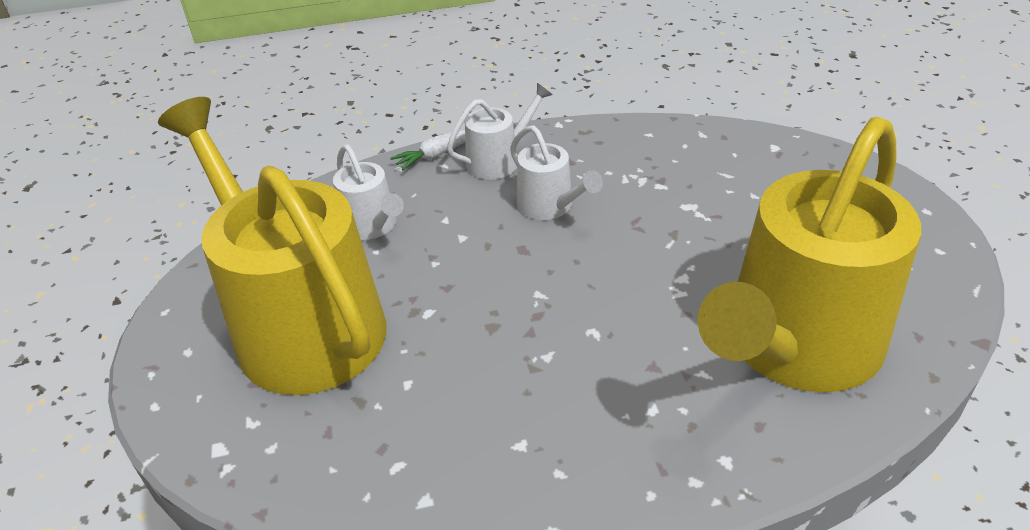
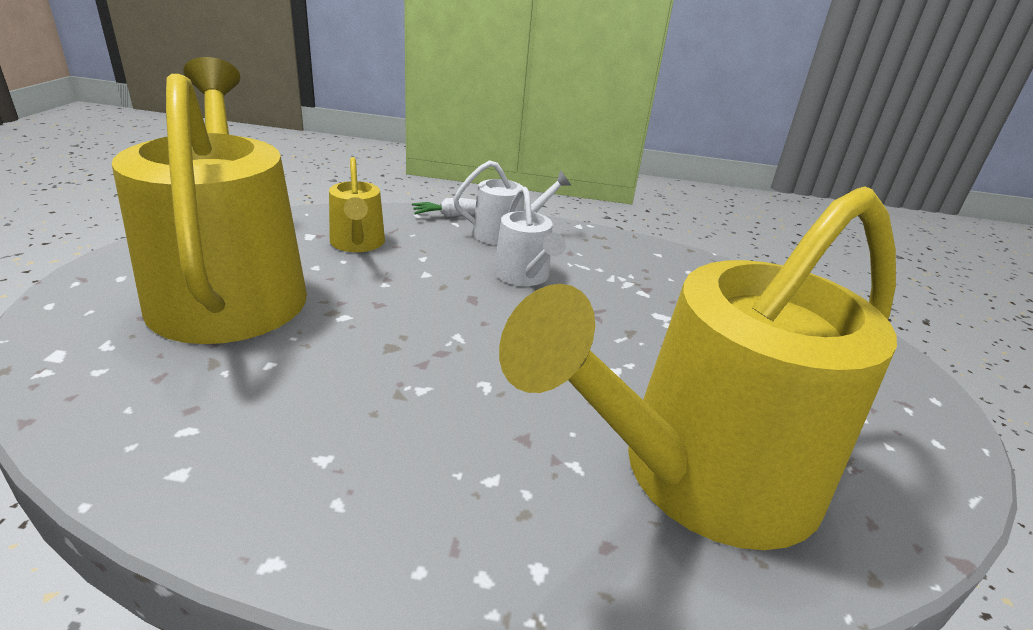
camera: 15 degrees right, 10 degrees down
(372, 225) = (357, 243): white watering can -> yellow watering can

